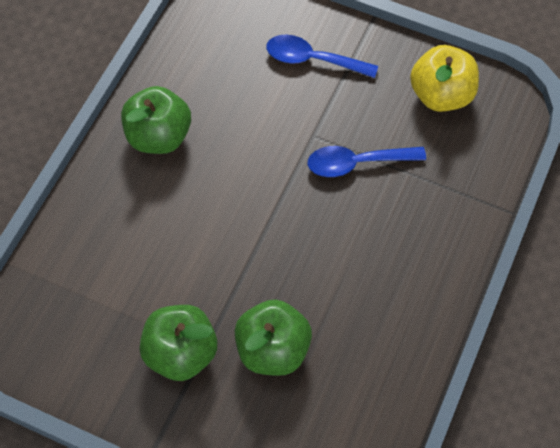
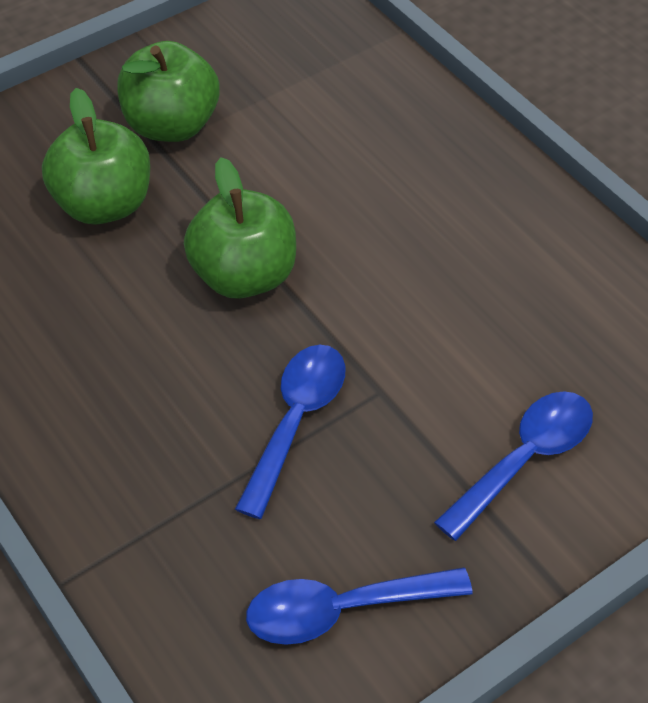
camera: 120 degrees right, 10 degrees down
(159, 136) = (493, 219): green apple -> green apple (244, 275)
(441, 95) = (342, 609): yellow apple -> blue spoon

